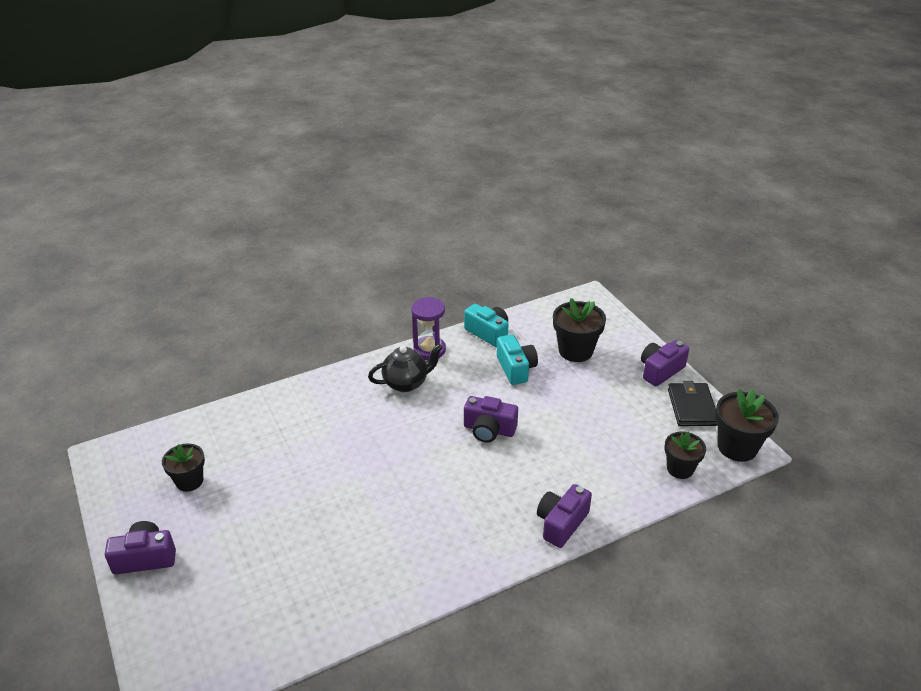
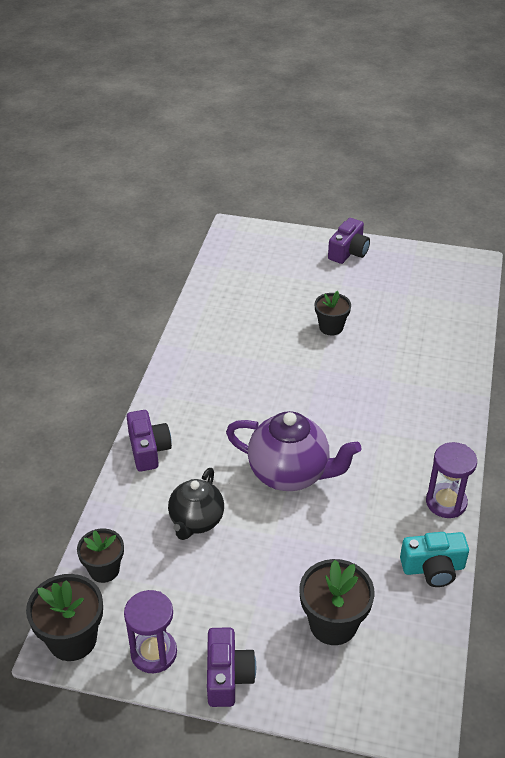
camera: 130 degrees right, 5 degrees up
(189, 481) = (404, 291): black flower pot -> black flower pot (331, 327)
(406, 383) = (408, 456): black teapot -> black teapot (196, 521)
(489, 430) = (290, 474): purple camera -> purple teapot
(516, 368) = (353, 550): turquoise camera -> none
(692, 407) = (154, 653): black wallet -> purple hourglass

